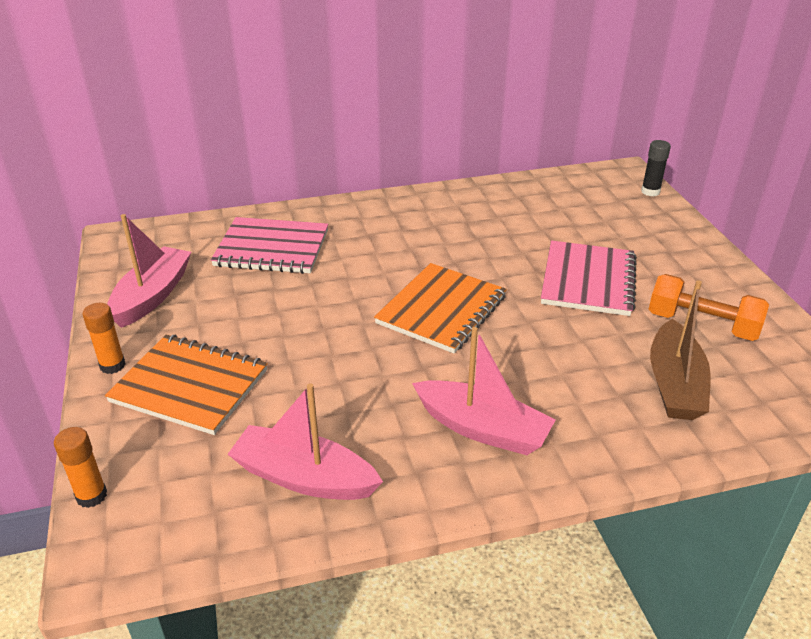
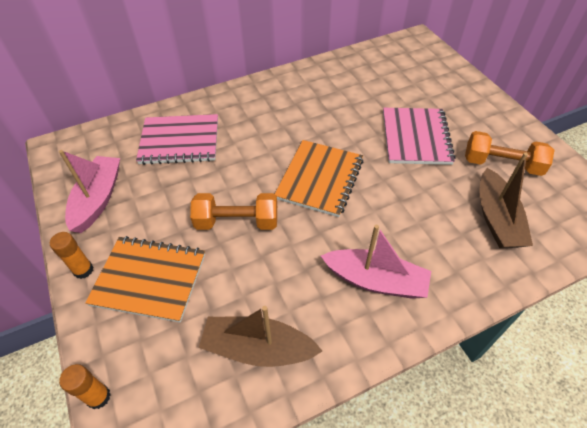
camera: 10 degrees left, 15 degrees up
(304, 477) = (258, 348): pink boat -> brown boat
(318, 341) = (237, 222): none -> orange dumbbell
(650, 191) = (438, 54): black glue stick -> none

